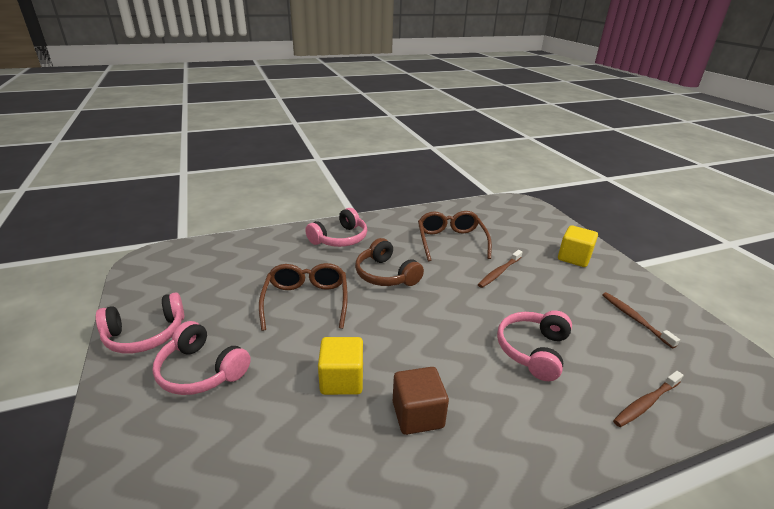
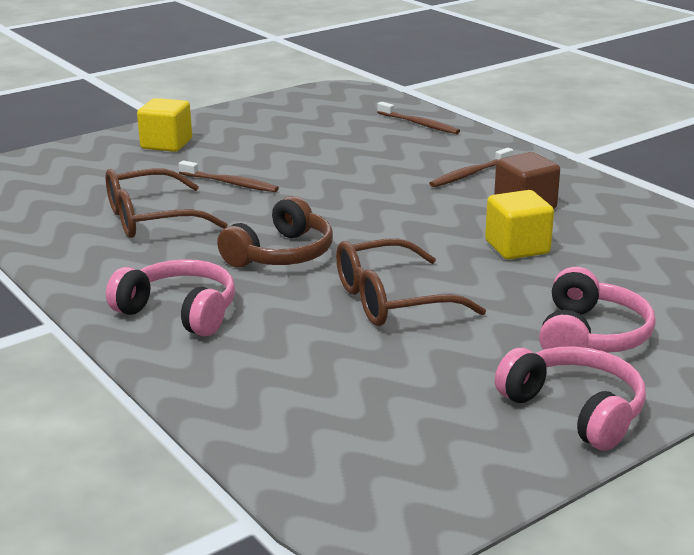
camera: 105 degrees left, 5 degrees down
(533, 350) = (383, 163): pink headphones -> none
(635, 319) = (291, 121): brown toothbrush -> brown toothbrush (470, 174)

